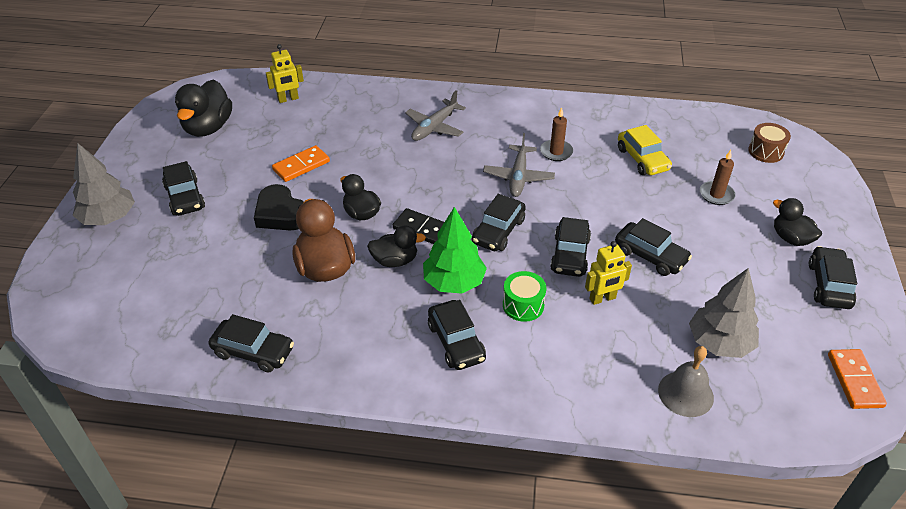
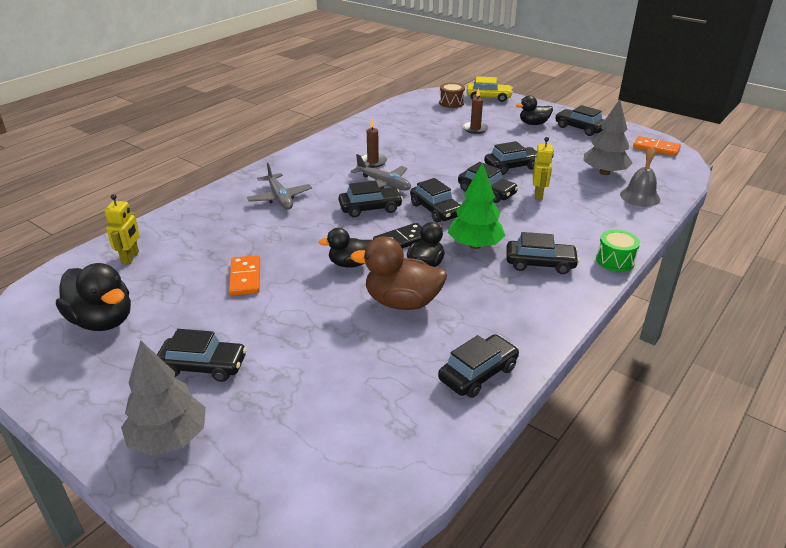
camera: 60 degrees left, 10 degrees down
(281, 213) = (302, 308): black heart -> none
(464, 187) = (370, 208): none -> black car
(523, 305) = (522, 225): green drum -> green drum (615, 261)
(642, 159) = (416, 137): yellow car -> yellow car (488, 97)

